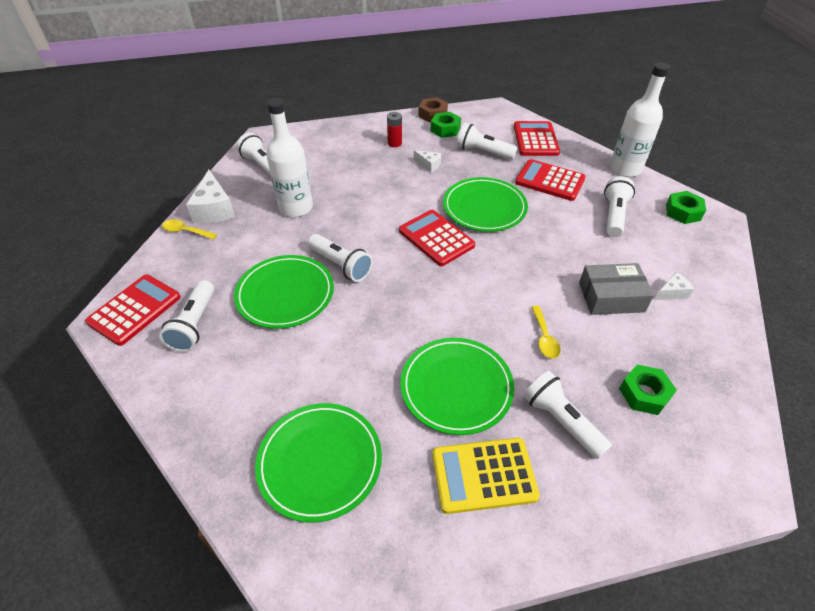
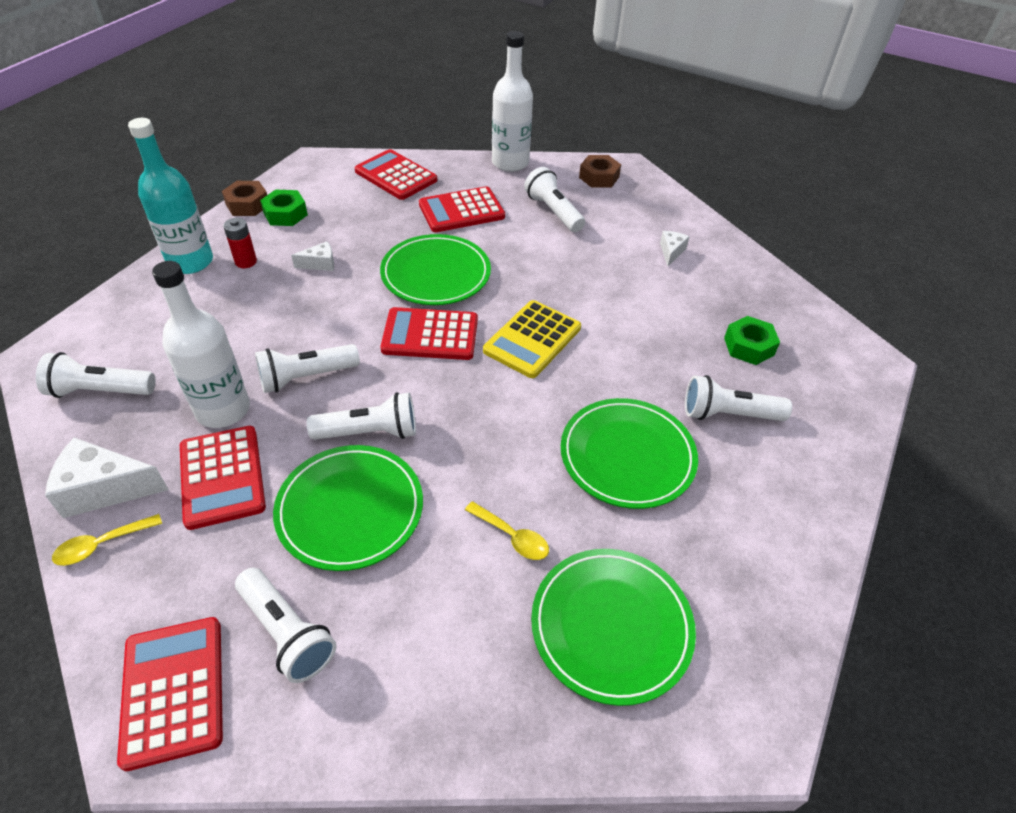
camera: 50 degrees left, 0 degrees up
(214, 209) = (104, 489): white cheese -> white cheese turned 150 degrees clockwise
(258, 237) = (222, 477): none -> red calculator
(370, 129) = (190, 262): none -> turquoise bottle
(483, 152) = (360, 217): white flashlight -> white flashlight (306, 377)
(483, 475) = (735, 506): yellow calculator -> yellow calculator (532, 339)
(544, 338) = (635, 357): yellow spoon -> yellow spoon (512, 537)
(611, 297) = (637, 286): grey box -> none
(683, 212) = (599, 177): green nut -> brown nut

